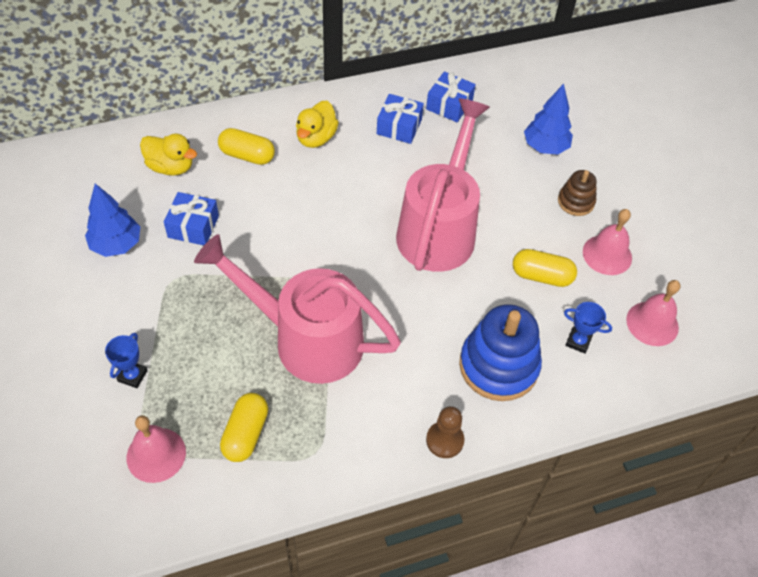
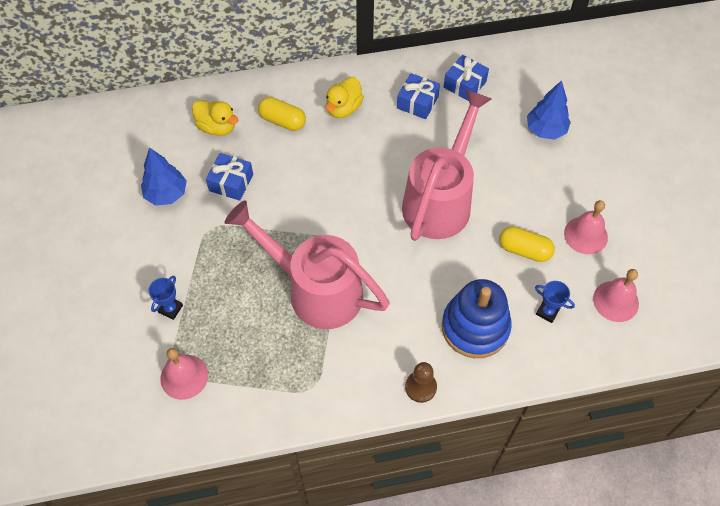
camera: 10 degrees right, 5 degrees up
(246, 434) = (257, 366): yellow capsule -> none
(576, 202) = (565, 184): brown stacking toy -> none

